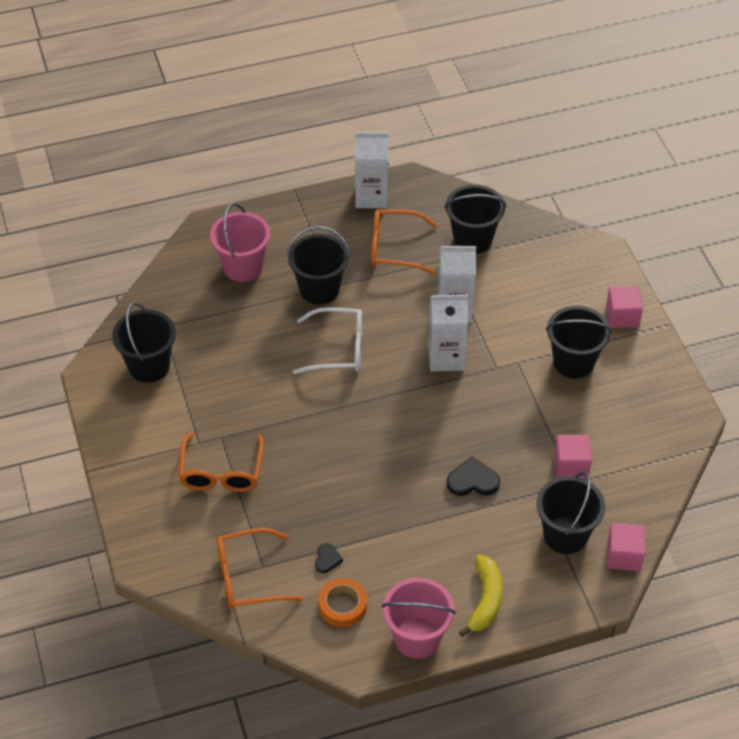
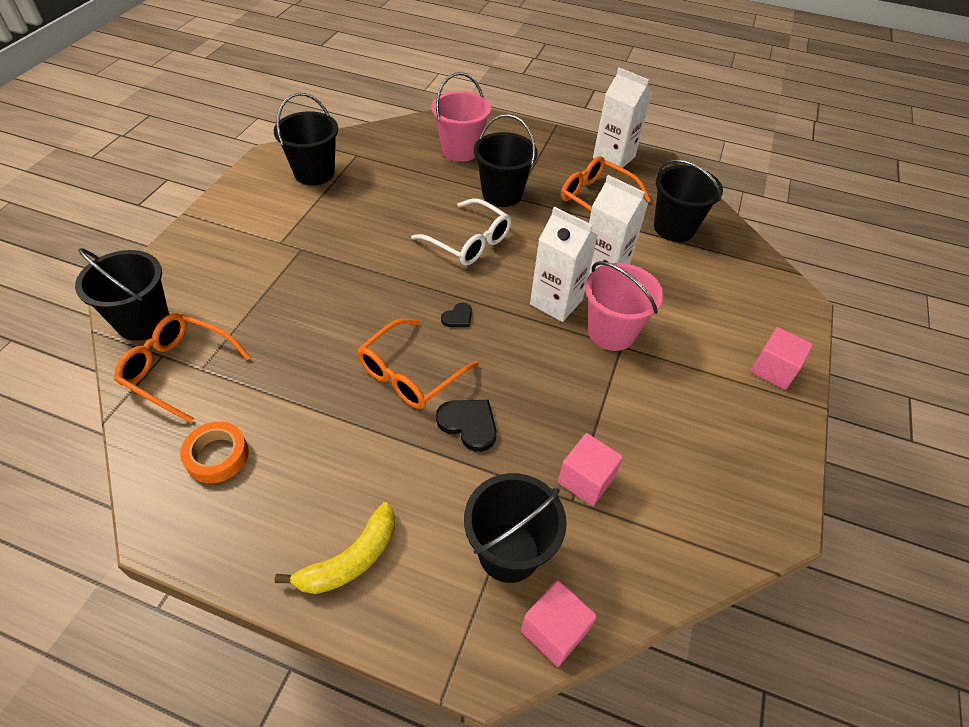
camera: 35 degrees right, 0 degrees up
(221, 472) = (268, 274): orange glasses -> orange glasses (410, 374)
(327, 559) = (258, 402): black heart -> black heart (458, 317)
(417, 638) = (241, 545): pink bucket -> pink bucket (611, 332)
(573, 362) = (681, 380): black bucket -> black bucket (143, 321)

